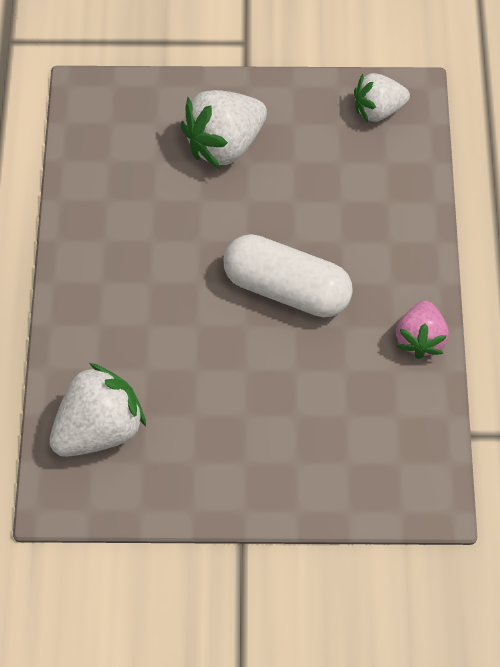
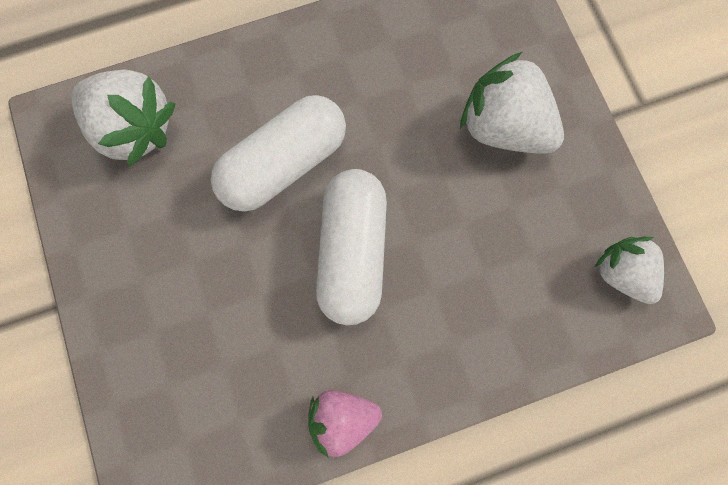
camera: 70 degrees right, 15 degrees up
(186, 317) = (284, 164): none -> white capsule

